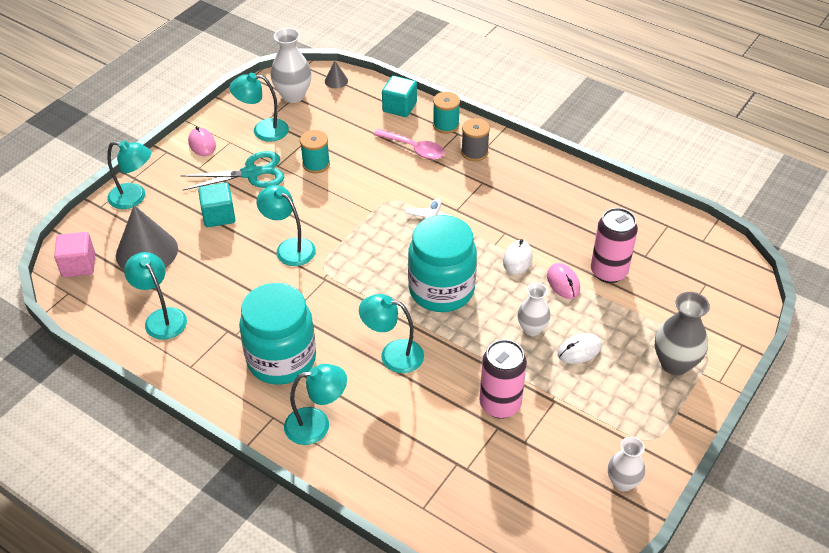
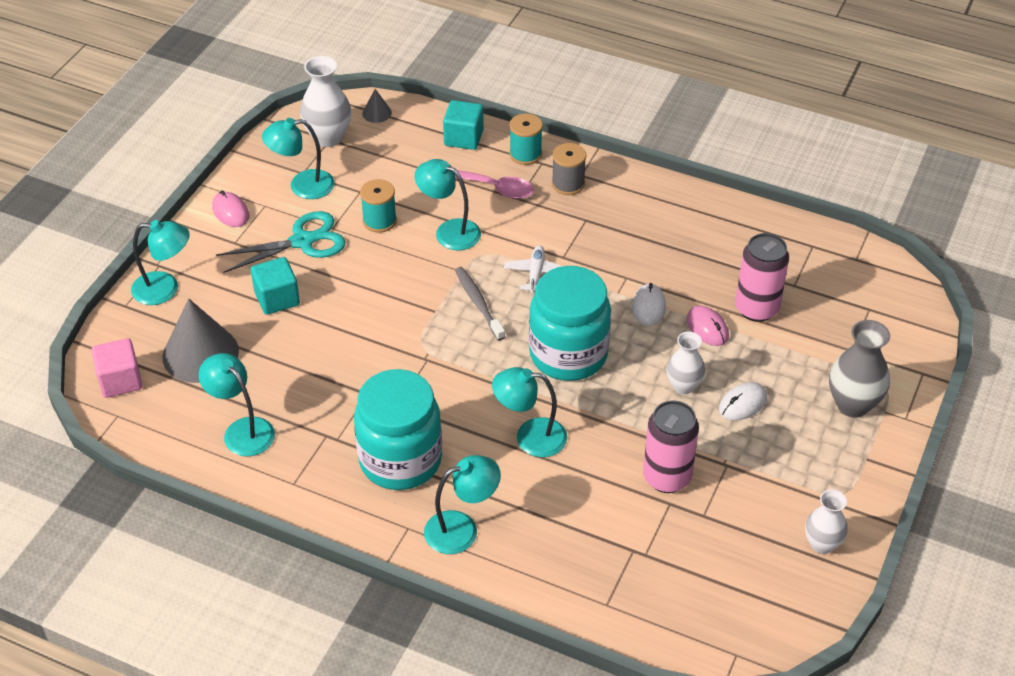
camera: 10 degrees left, 0 degrees up
(289, 248) = (374, 327): turquoise lamp -> turquoise lamp (449, 231)
(378, 239) = (478, 303): none -> grey toothbrush

